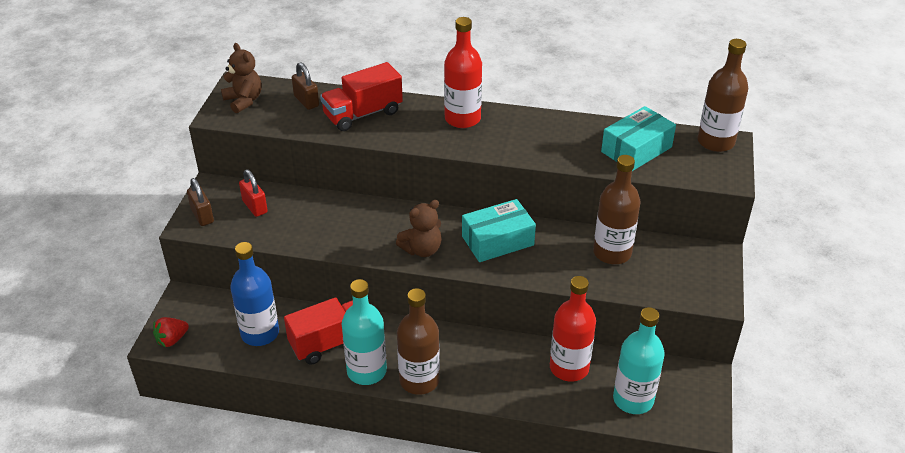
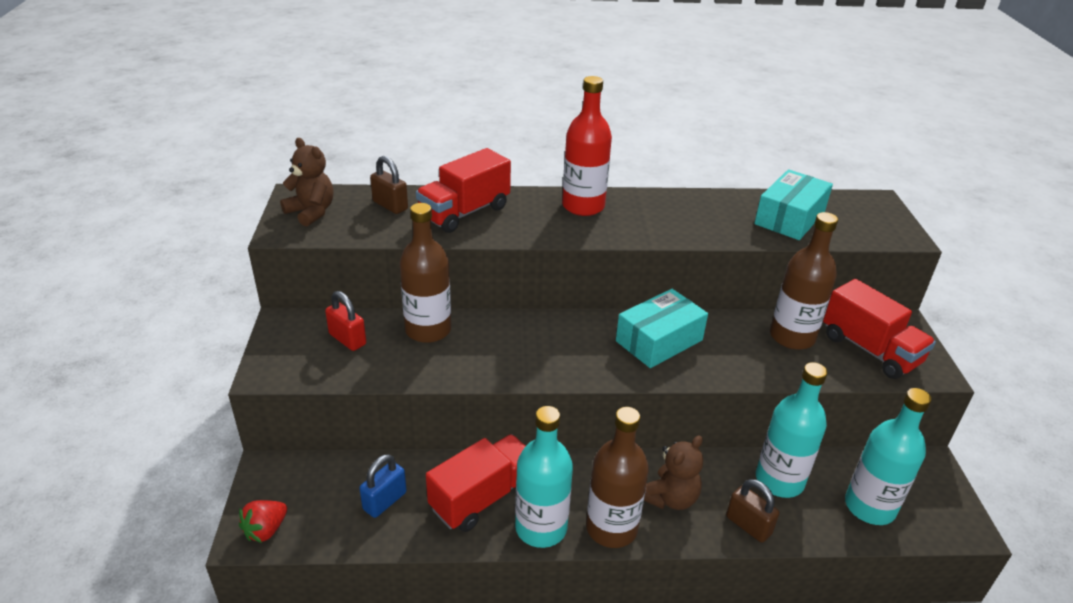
camera: 15 degrees left, 5 degrees down
(202, 216) = (281, 359): brown padlock -> brown padlock (748, 525)
(260, 333) = (385, 501): blue bottle -> blue padlock
(422, 249) = (575, 363): brown teddy bear -> brown teddy bear (670, 498)
(569, 367) = (779, 480): red bottle -> turquoise bottle
(673, 273) = (870, 350): none -> red truck
(715, 142) = (865, 202): brown bottle -> brown bottle (428, 330)

